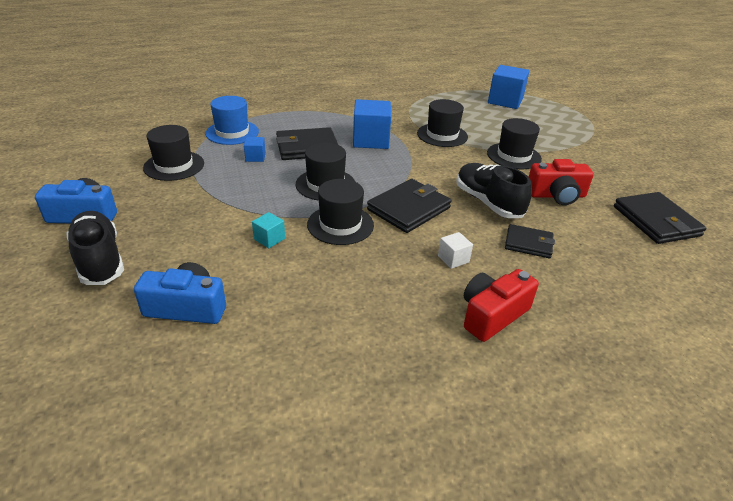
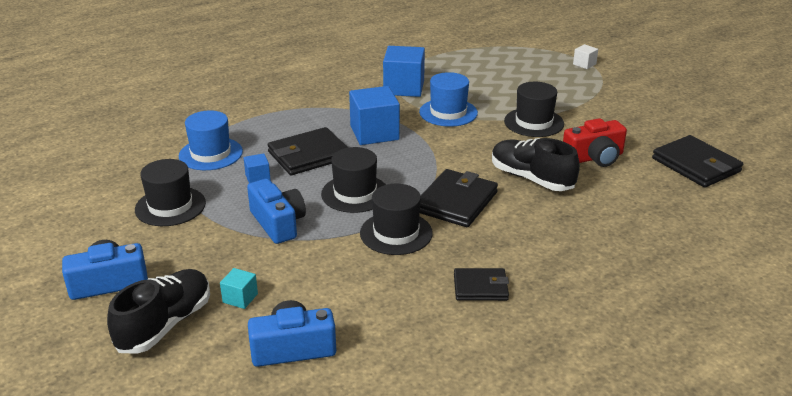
camera: 15 degrees left, 5 degrees down
(99, 260) = (165, 325): black shoe -> black shoe turned 75 degrees clockwise
(247, 196) = (278, 223): none -> blue camera
(269, 239) = (332, 263): turquoise cube -> turquoise cube (240, 298)
(442, 135) = (448, 112): black hat -> blue hat
(453, 259) = (525, 243): white cube -> white cube (584, 64)
(492, 315) = (585, 287): red camera -> none
(505, 101) = (496, 58): blue cube -> blue cube (404, 88)
(528, 243) = (588, 212): black wallet -> black wallet (480, 287)

